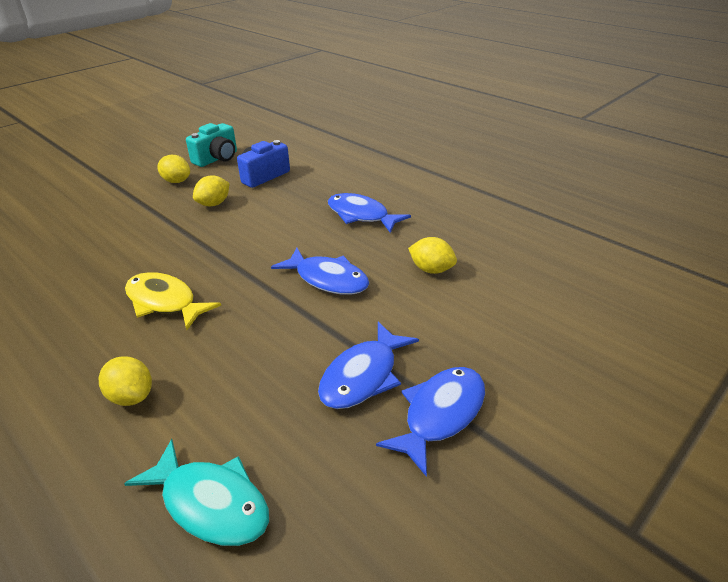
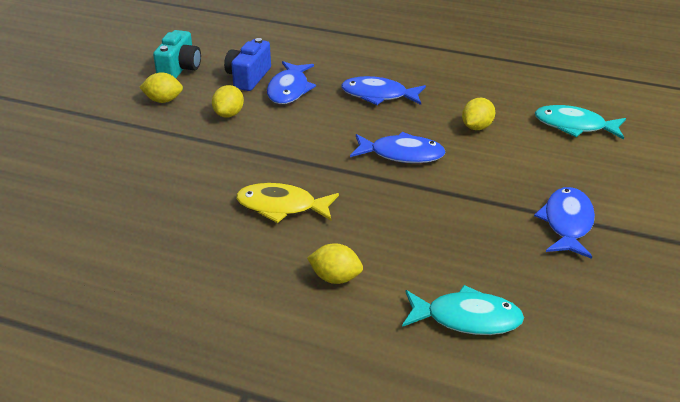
camera: 25 degrees left, 0 degrees up
(363, 376) = (494, 215): blue fish -> blue fish (289, 90)
(431, 270) = (477, 127): yellow lemon -> yellow lemon turned 60 degrees counterclockwise
(545, 295) = (574, 126): none -> turquoise fish

